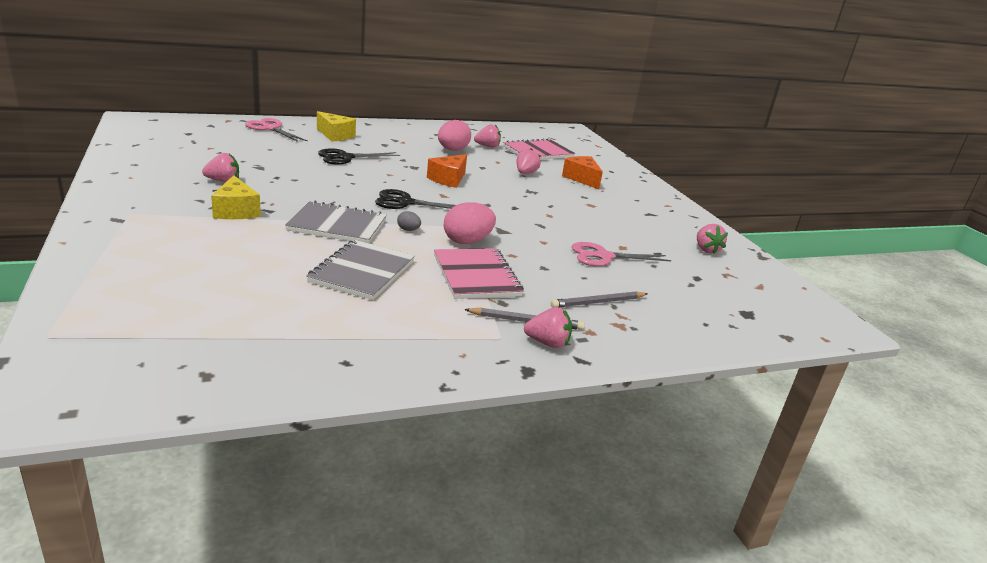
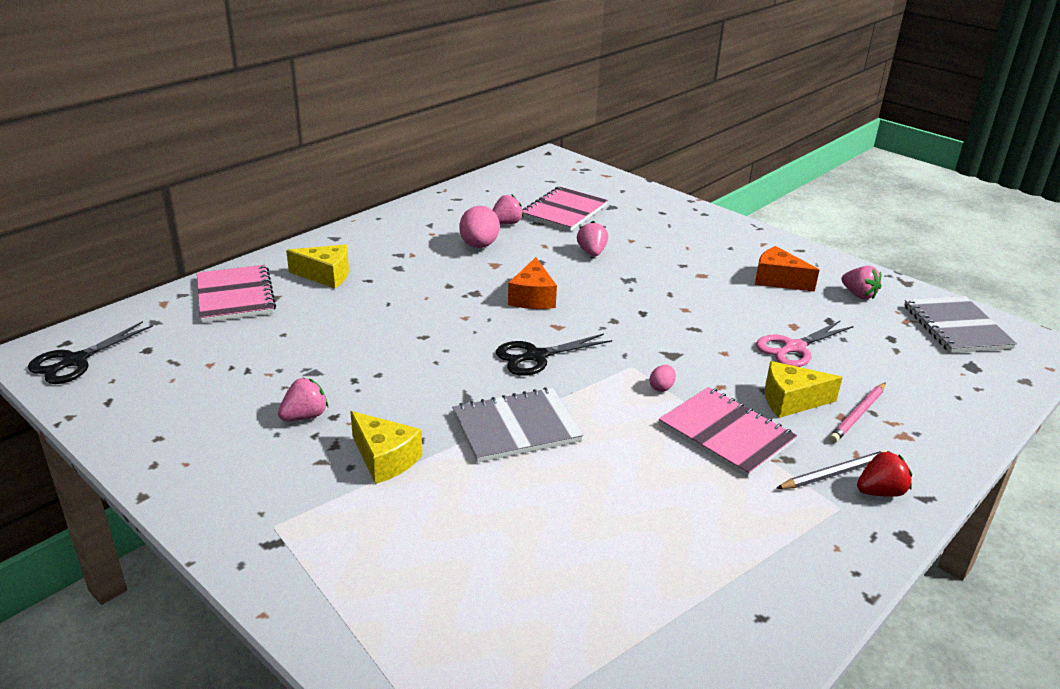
camera: 25 degrees left, 5 degrees up
(270, 128) = (235, 296): pink scissors -> pink notebook
(345, 157) = (385, 310): black scissors -> black scissors (75, 361)
(362, 272) = (625, 485): grey notebook -> grey notebook (956, 327)
(408, 230) = (590, 398): grey egg -> none
(467, 241) = (661, 387): pink egg -> pink egg, size x0.48
(547, 343) = (880, 492): pink strawberry -> red strawberry
(555, 278) = (791, 401): none -> yellow cheese
(582, 179) = (651, 237): orange cheese -> orange cheese (778, 280)
(598, 302) = (858, 415): grey pencil -> pink pencil

